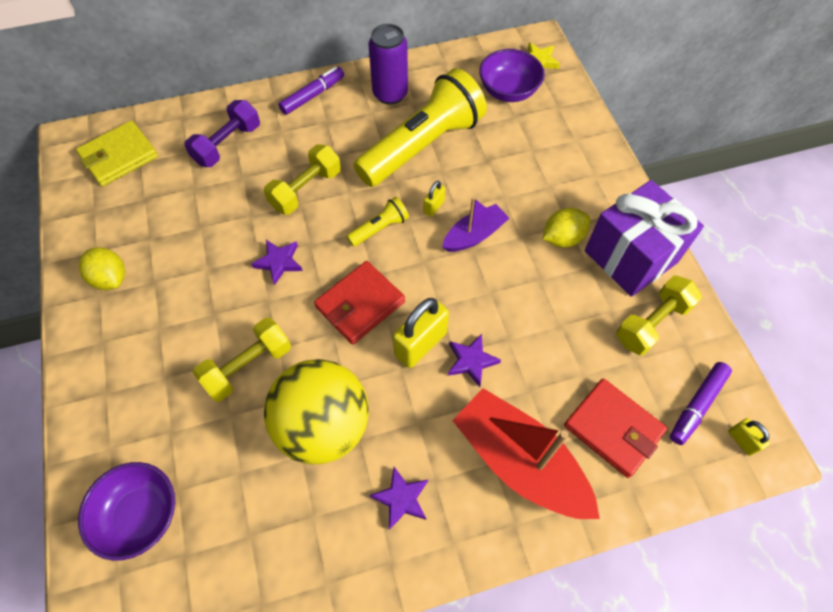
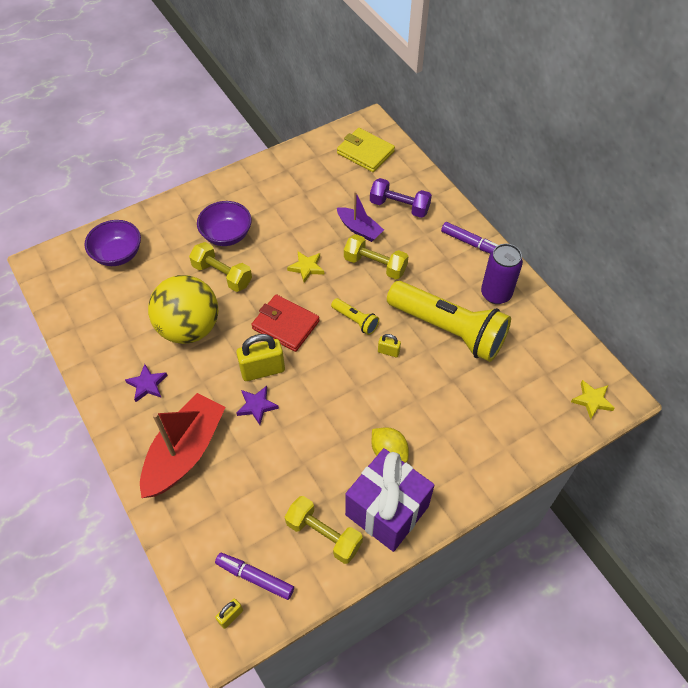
camera: 75 degrees right, 5 degrees down
(110, 278) = (268, 184): yellow lemon -> none
(279, 262) = (306, 268): purple star -> yellow star
(420, 344) = (262, 370): yellow padlock -> yellow padlock turned 45 degrees counterclockwise
(474, 235) = (370, 386): purple boat -> purple boat (359, 229)
(508, 91) = (540, 382): purple bowl -> purple bowl (226, 235)
(613, 428) = (222, 514): red wallet -> none

